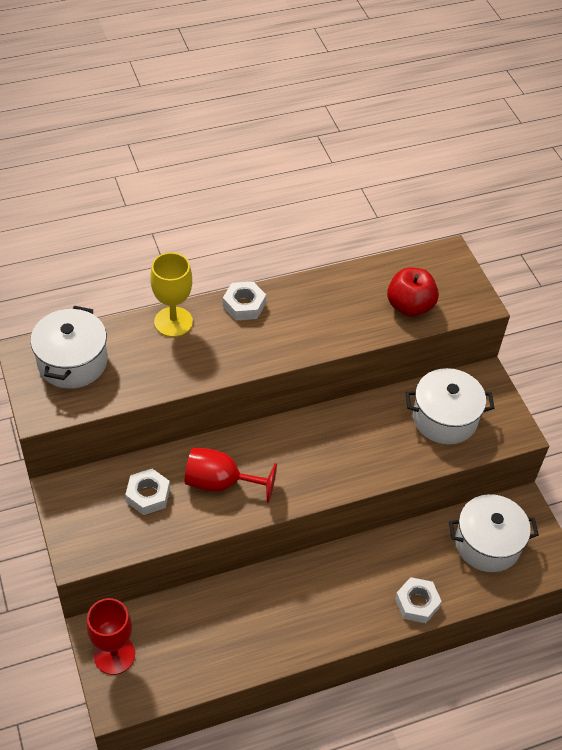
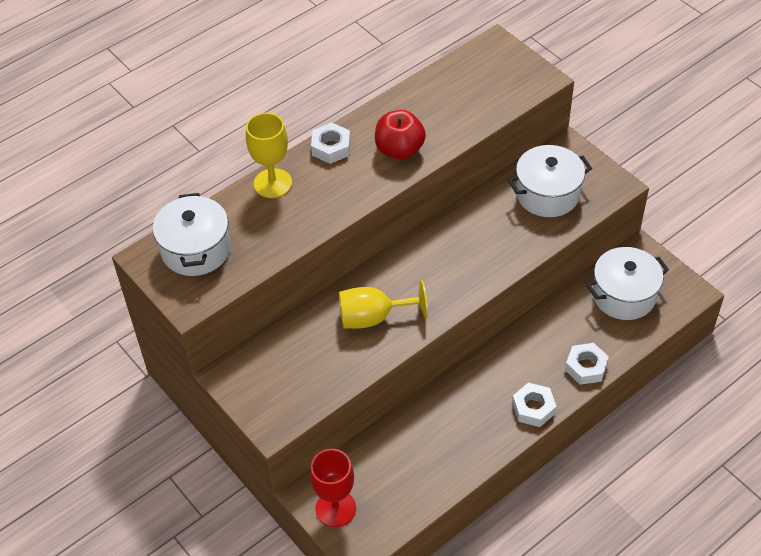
camera: 15 degrees left, 0 degrees up
(148, 495) = (312, 351): white nut -> white nut (533, 408)
(220, 483) = (373, 318): red goblet -> yellow goblet
(409, 306) = (482, 101): red apple -> red apple (399, 150)

